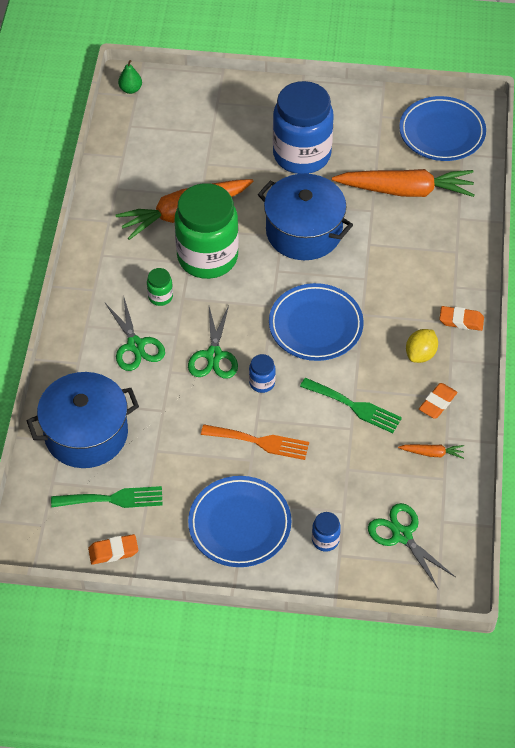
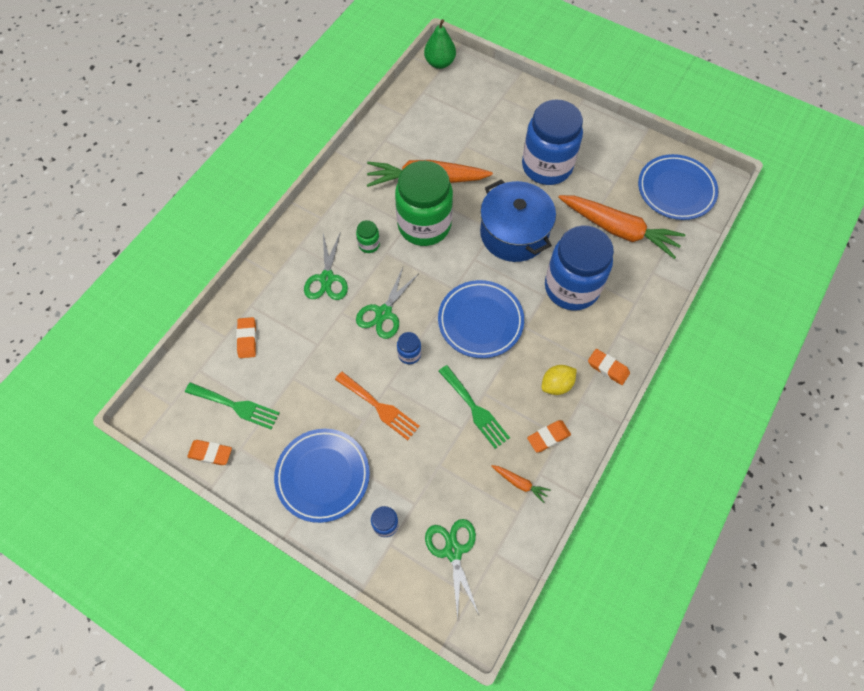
camera: 25 degrees right, 10 degrees up
(86, 434) = (247, 339): blue pot -> orange eraser
(130, 89) = (439, 63): green pear -> green pear, size x1.57
(388, 261) = (571, 287): none -> blue jar

